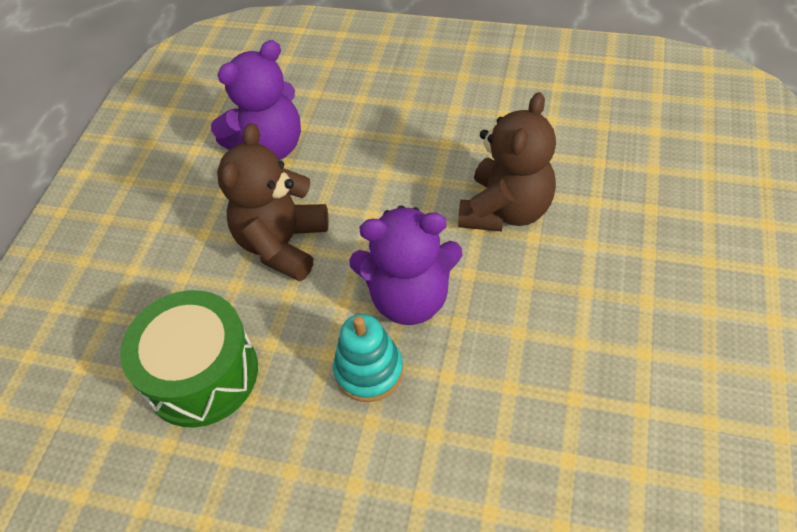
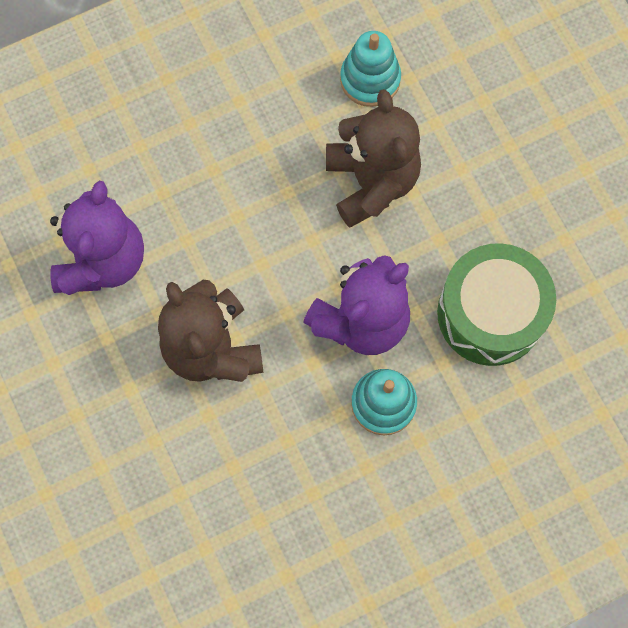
camera: 45 degrees left, 20 degrees up
(201, 373) = (256, 505): green drum -> green drum (490, 313)
(565, 146) = (370, 79): none -> turquoise stacking toy

